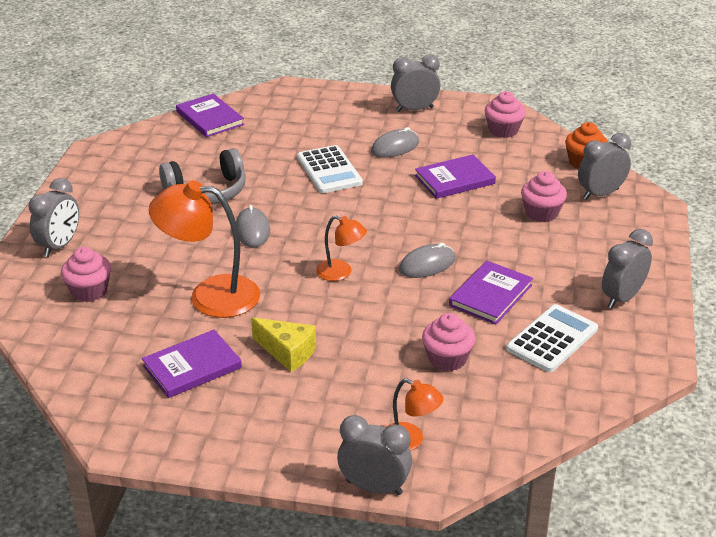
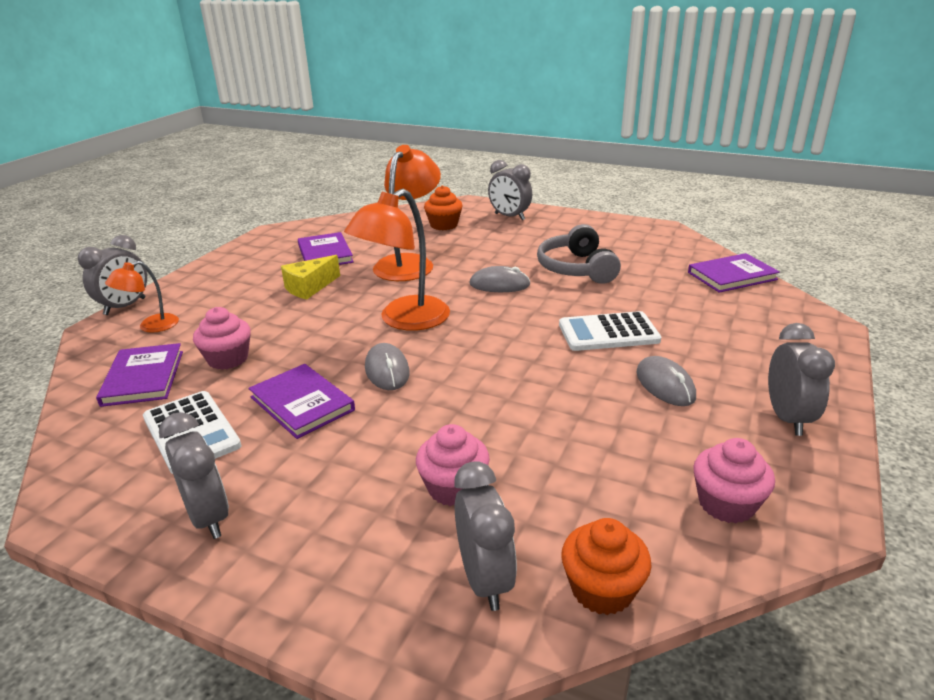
camera: 105 degrees right, 5 degrees down
(89, 291) = (444, 225): pink cupcake -> orange cupcake
(341, 273) = (404, 320): orange lamp -> orange lamp, size x1.88
(455, 180) = (568, 421): purple book -> purple book (143, 378)

